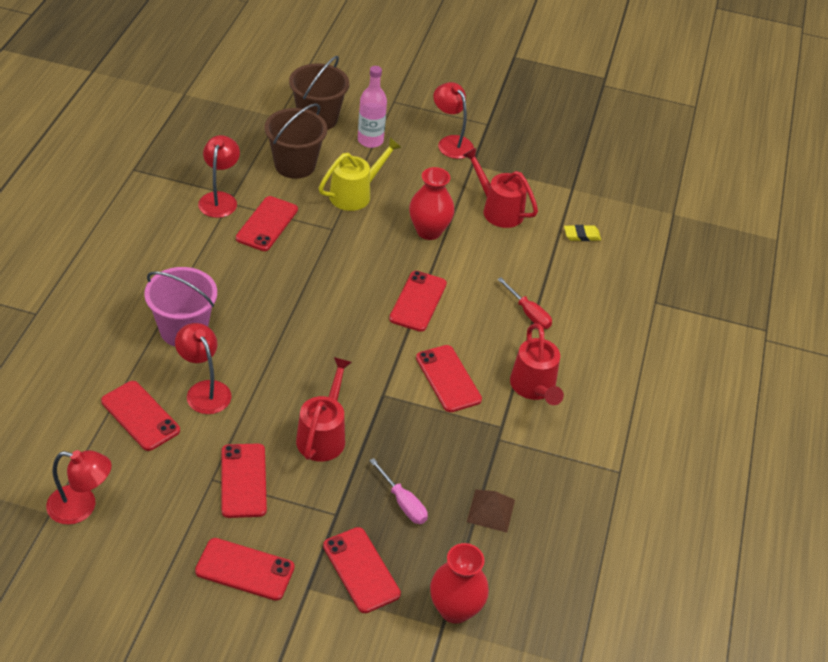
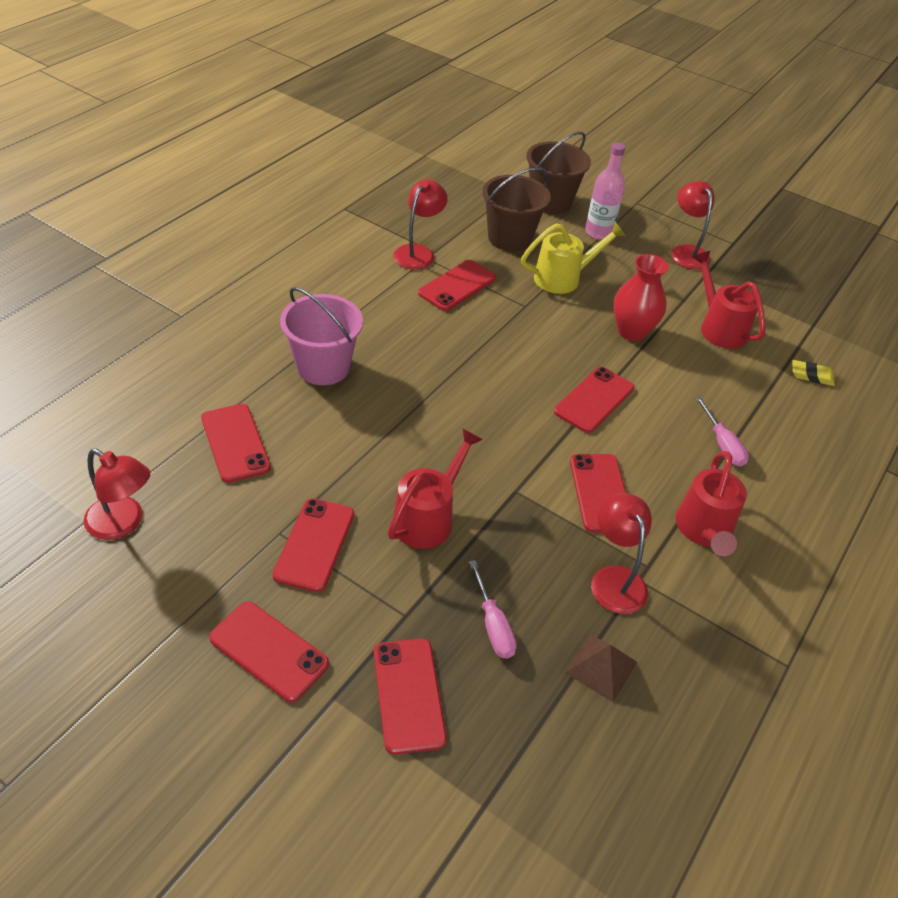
camera: 20 degrees right, 0 degrees up
(204, 390) = (316, 434): red lamp -> red lamp (614, 579)
(455, 609) = (510, 786): red vase -> none
(528, 313) = (722, 444): red screwdriver -> pink screwdriver

